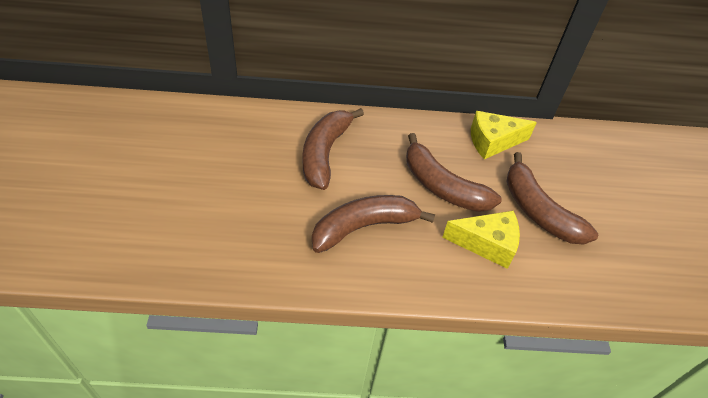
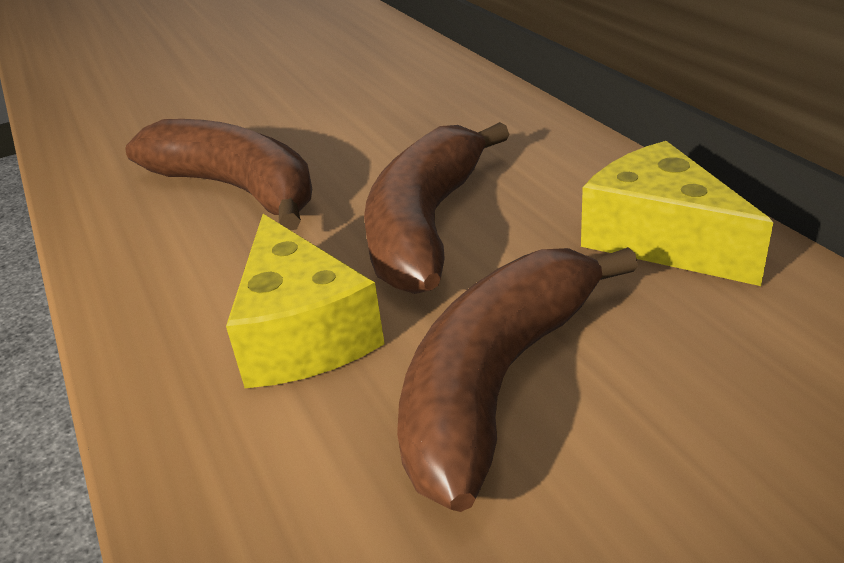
camera: 70 degrees right, 15 degrees down
(325, 153) = (379, 106): brown banana -> none

